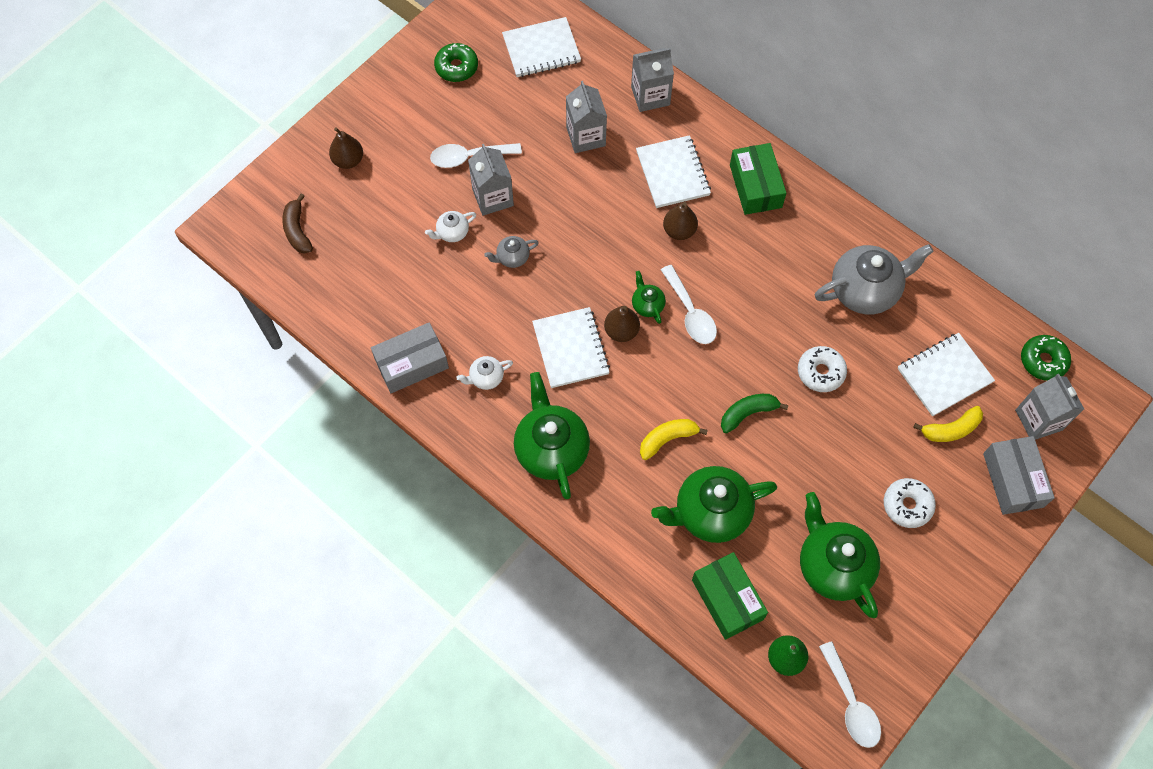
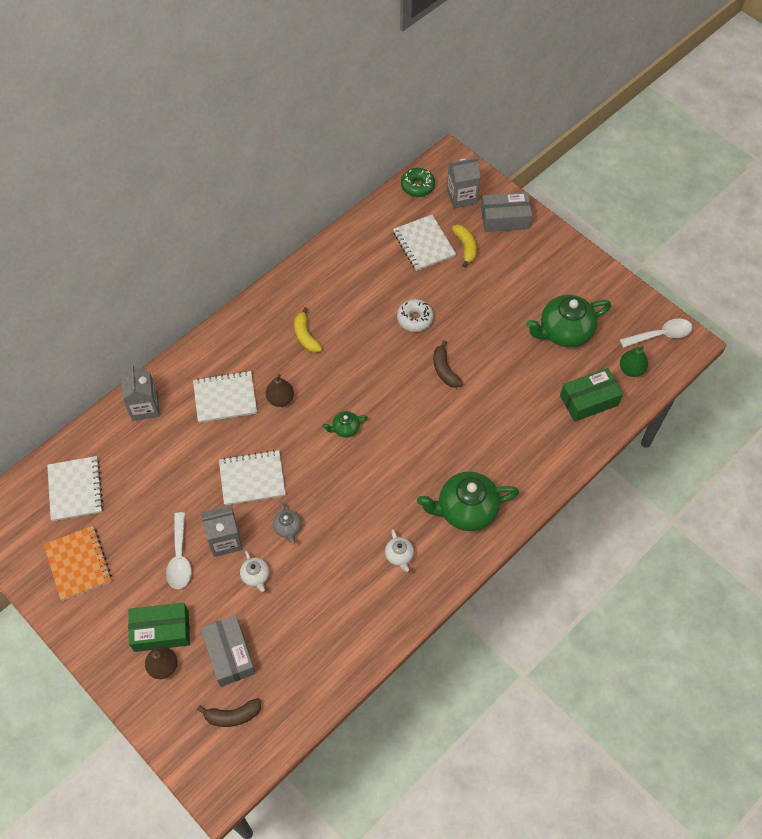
camera: 85 degrees left, 5 degrees down
(411, 364) = (381, 615): grey box -> grey box (229, 654)
(456, 67) = (78, 564): green donut -> orange notebook
(570, 349) = (379, 488): white notebook -> white notebook (252, 479)
(586, 136) = (176, 460): grey carton -> none
(621, 331) = (367, 450): brown pear -> none
(667, 439) = (462, 426): yellow banana -> yellow banana (305, 336)
(690, 313) = (356, 399): white spoon -> none
(710, 512) = (522, 403): green teapot -> none
(748, 413) = (444, 370): green banana -> brown banana
(755, 186) = (247, 340): green box -> green box (161, 631)
(865, 290) = (350, 281): grey teapot -> none
(907, 505) = (521, 281): white donut -> none

